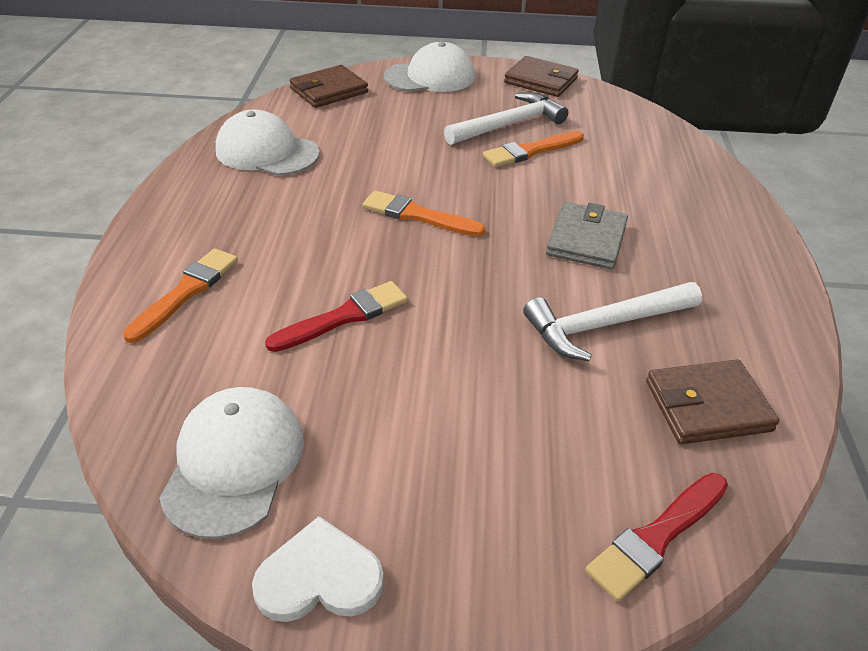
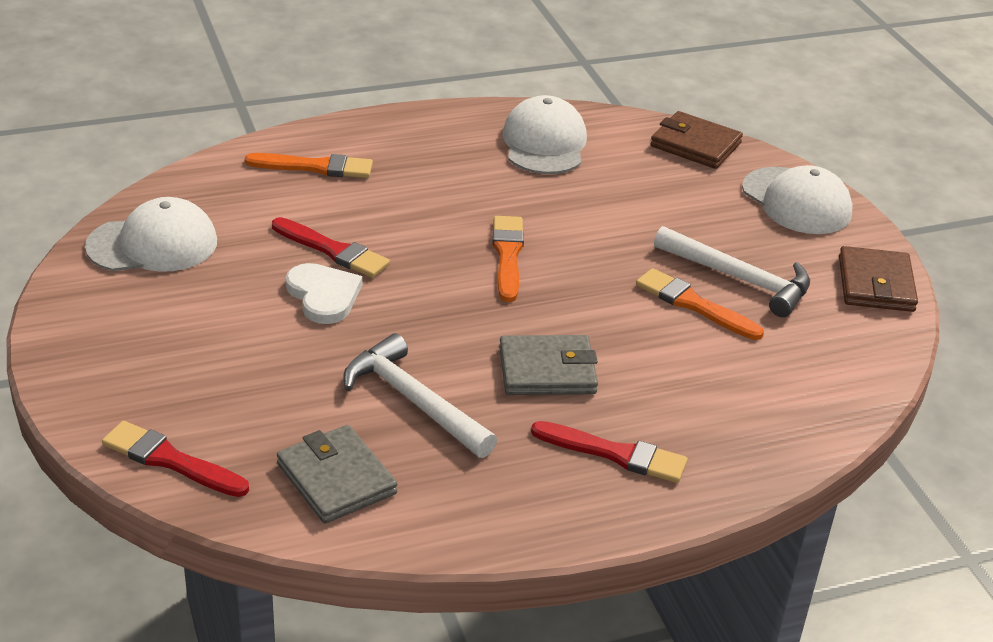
camera: 65 degrees right, 5 degrees down
(319, 577) = (74, 307): white heart -> white heart (323, 295)
(699, 237) = (615, 454): none -> red brush
(707, 406) = (336, 479): brown wallet -> grey wallet

